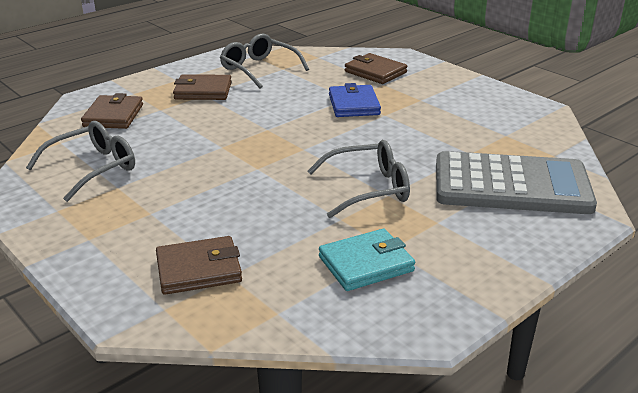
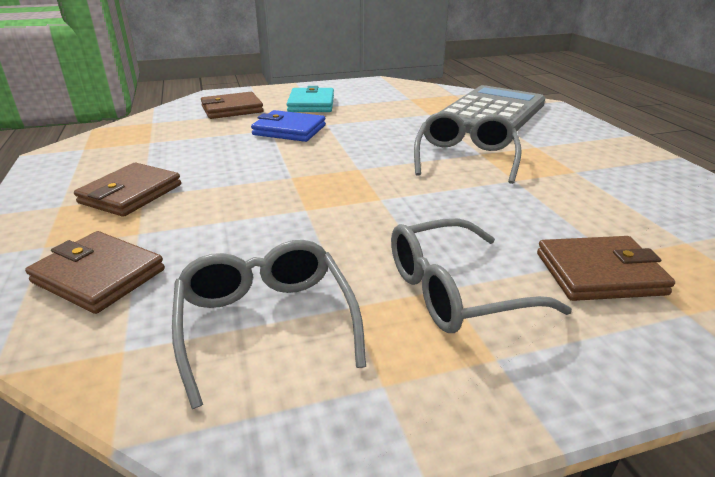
camera: 65 degrees left, 0 degrees up
(199, 269) = (599, 273): brown wallet -> brown wallet turned 75 degrees clockwise
(259, 69) = (127, 152): grey glasses -> grey glasses (455, 291)
(366, 264) = (599, 185): turquoise wallet -> turquoise wallet (311, 104)

